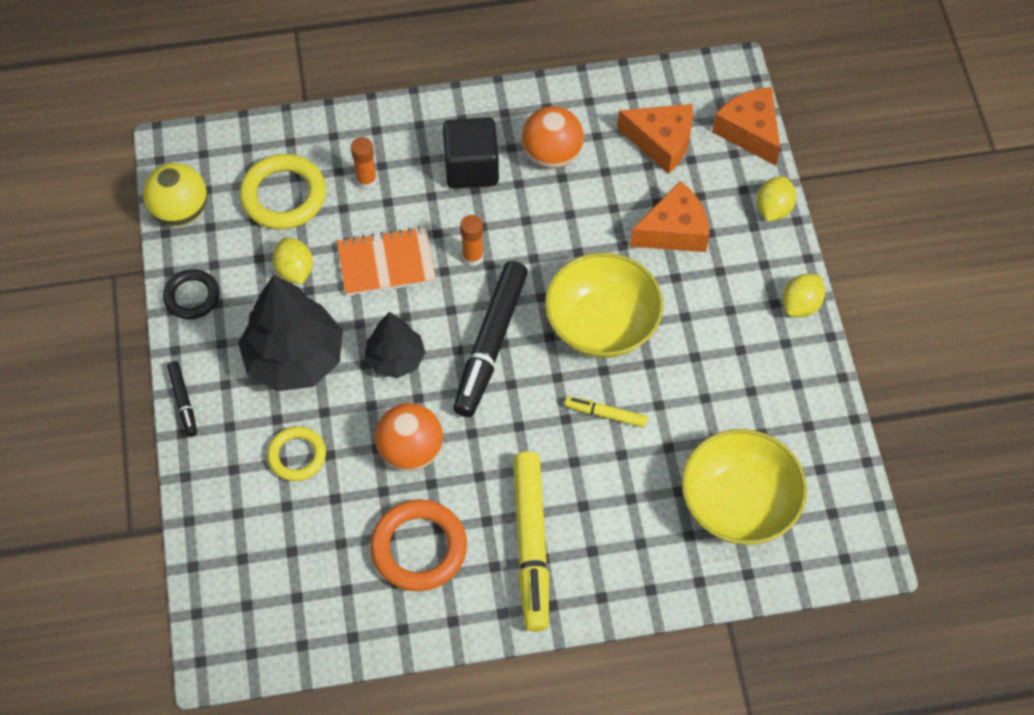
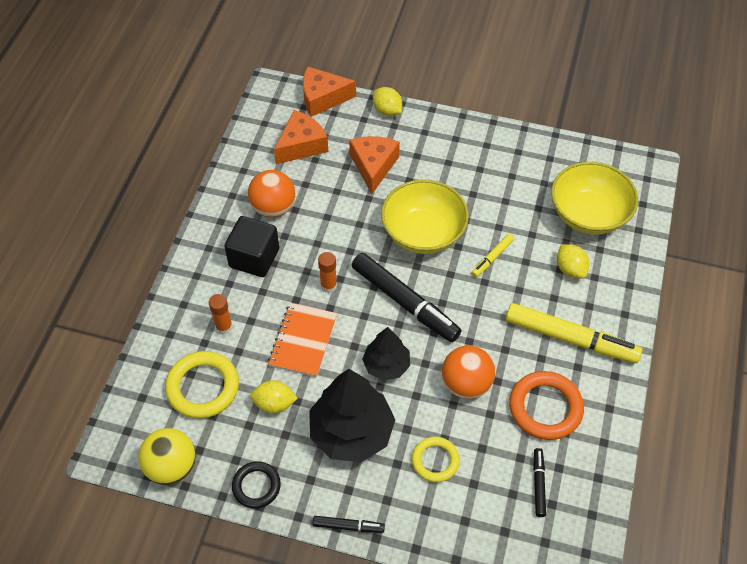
camera: 65 degrees left, 5 degrees down
(315, 574) = (538, 484): none -> black marker
(801, 305) = (463, 126): yellow lemon -> yellow lemon (570, 269)

